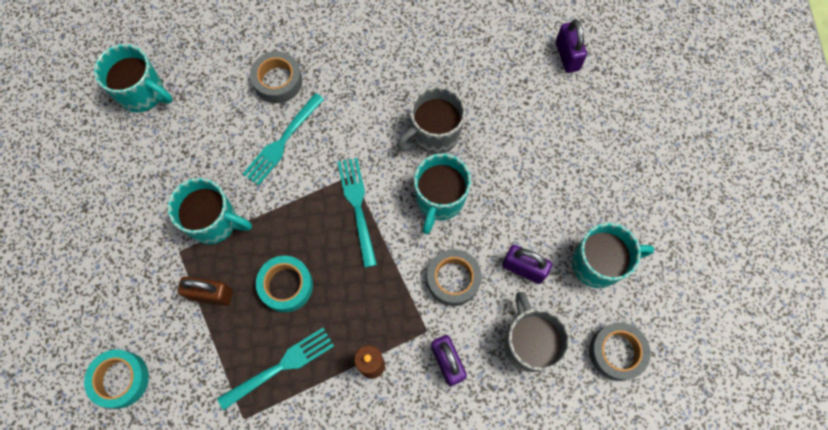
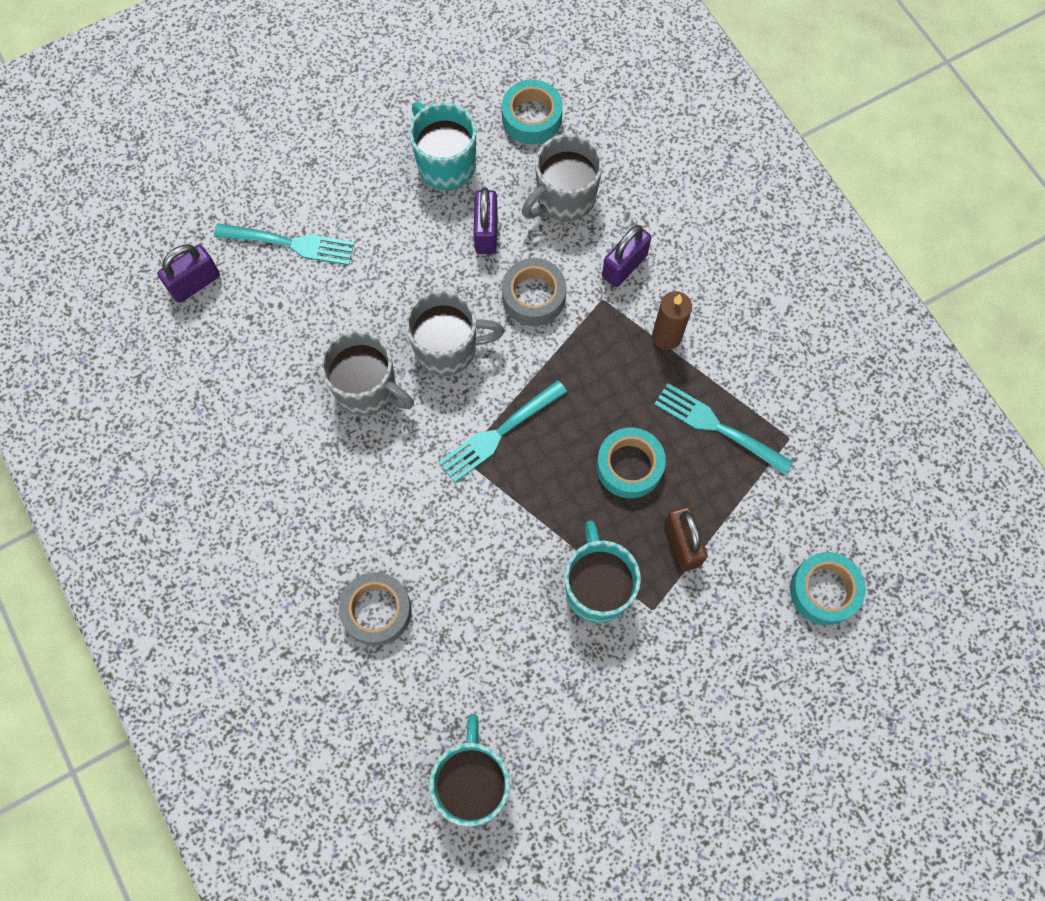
camera: 115 degrees left, 0 degrees up
(283, 141) = (456, 561): turquoise fork -> turquoise fork (289, 243)
(439, 200) = (448, 348): turquoise mug -> grey mug
(616, 352) = (532, 118): grey tape -> turquoise tape

